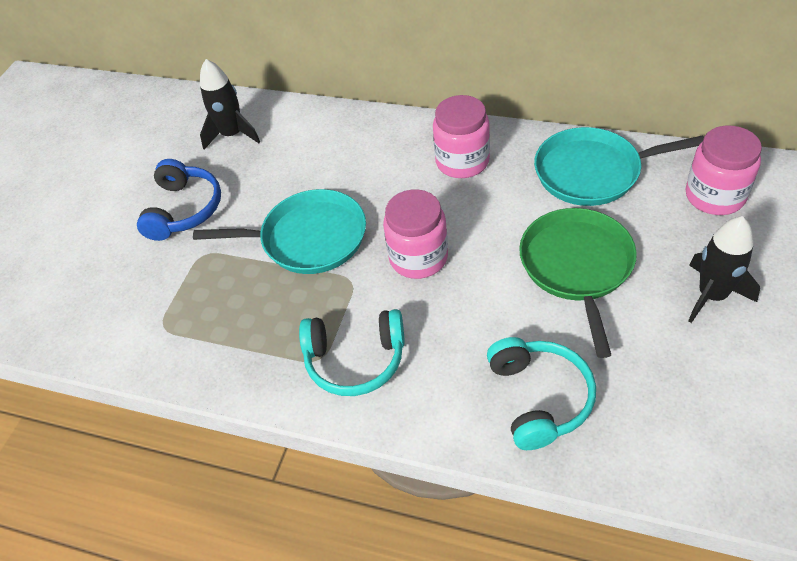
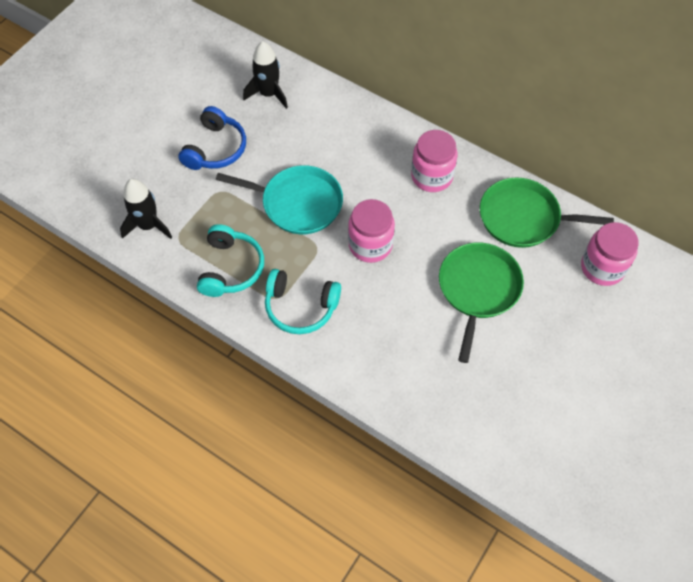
camera: 10 degrees right, 10 degrees up
(539, 398) = (412, 374): turquoise headphones -> turquoise headphones (231, 268)
(593, 172) = (523, 218): turquoise pan -> green pan
(712, 295) = (560, 342): black rocket -> black rocket (148, 225)

